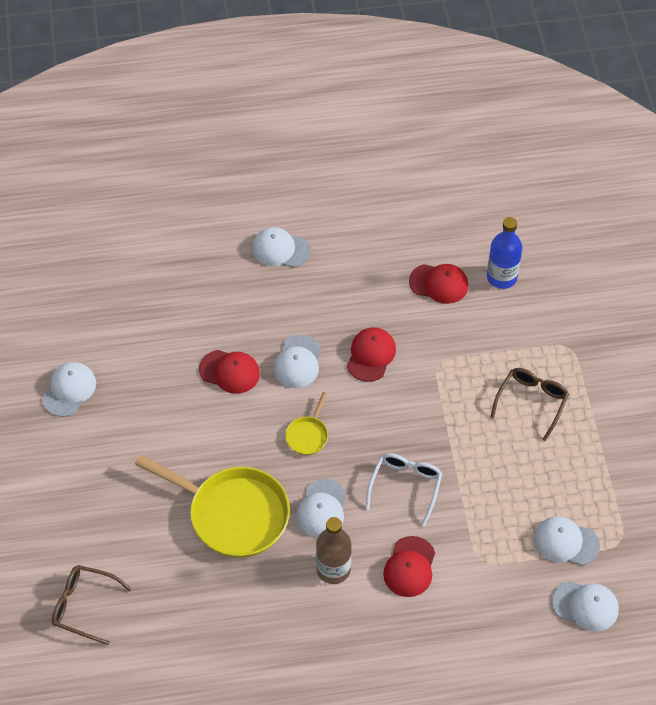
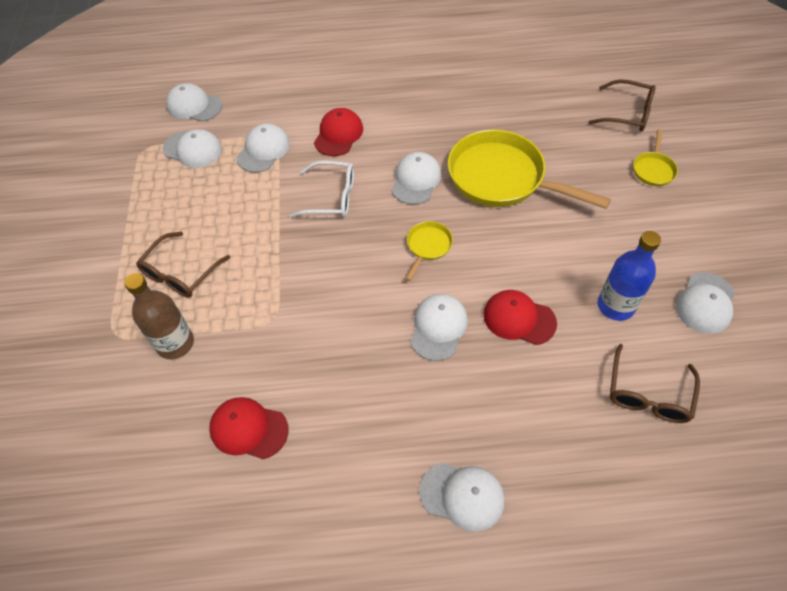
camera: 175 degrees left, 0 degrees up
(76, 529) = (653, 169): none -> yellow pan
(136, 317) = (648, 394): none -> brown glasses
(333, 569) = (407, 134): brown bottle -> brown bottle (175, 343)
(371, 355) = (350, 333): red cap -> none
(405, 486) = (332, 197): white glasses -> white glasses turned 105 degrees counterclockwise
(488, 543) = (263, 150): none -> white cap
(501, 277) = (163, 435): blue bottle -> blue bottle (615, 306)

